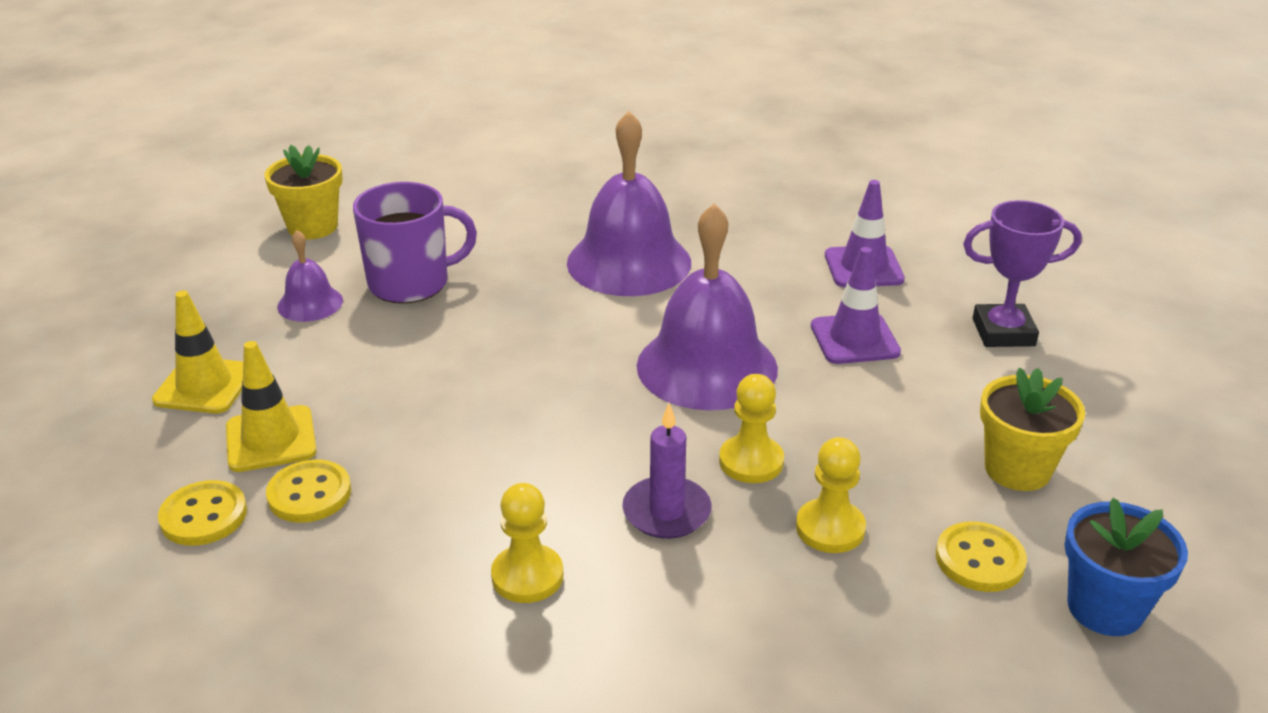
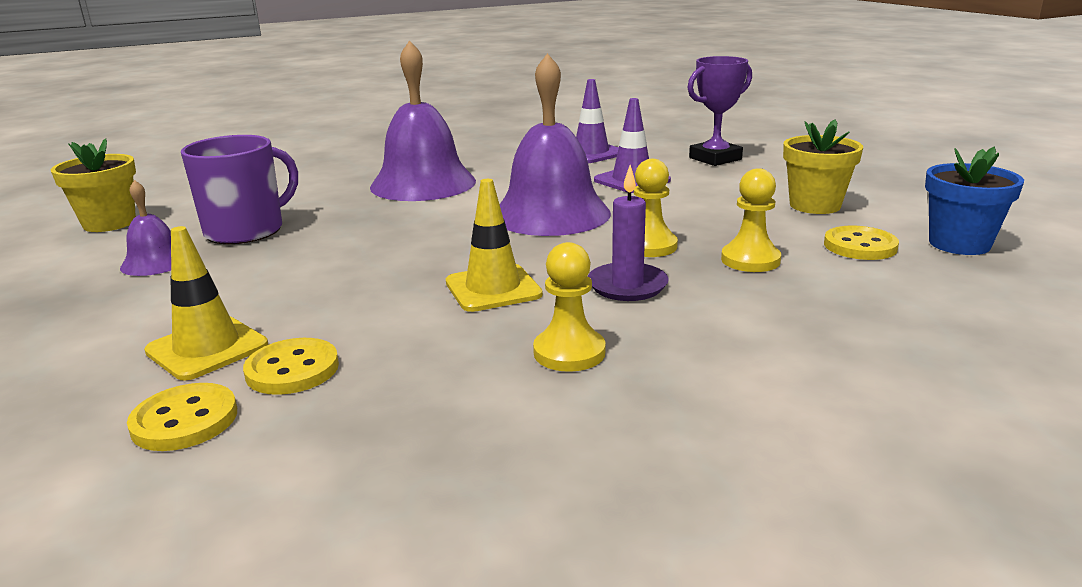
camera: 30 degrees left, 10 degrees down
(204, 386) = (88, 336): yellow traffic cone -> yellow traffic cone (493, 288)

